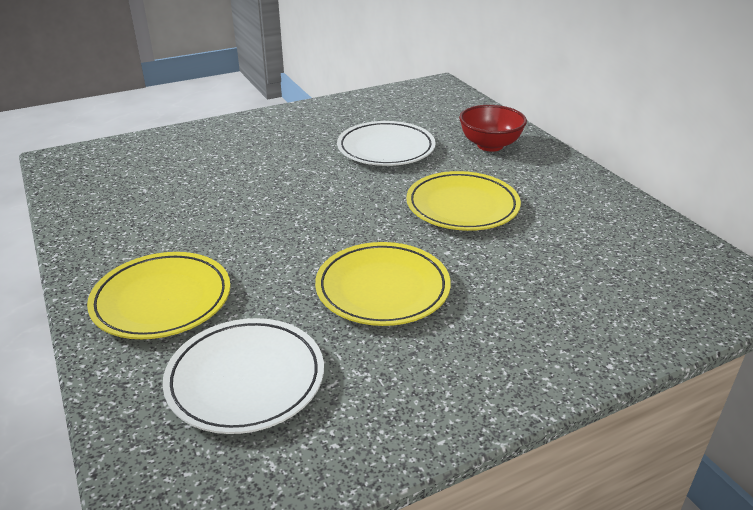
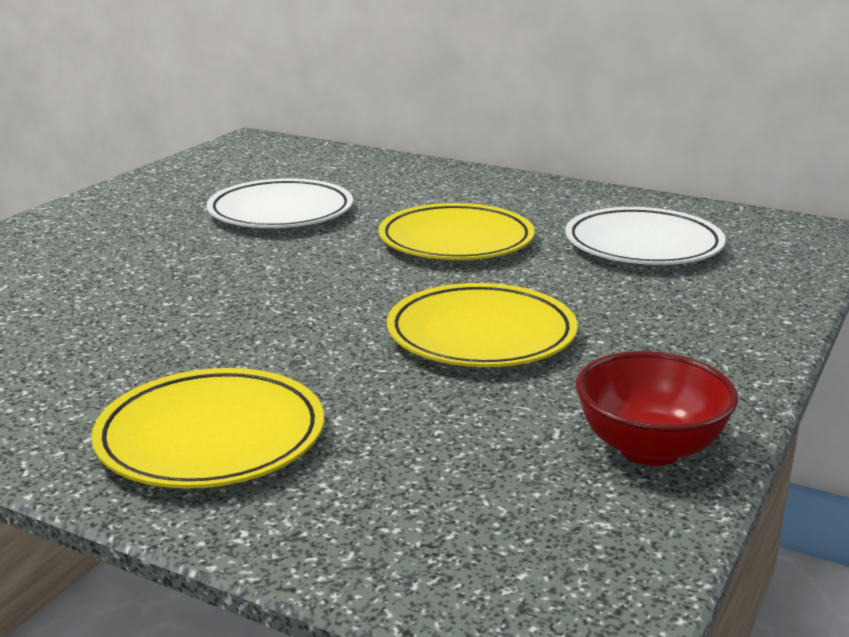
camera: 35 degrees left, 10 degrees down
(246, 379) = (452, 467): white plate -> white plate (643, 245)
(490, 145) = (403, 182): red bowl -> red bowl (649, 449)

